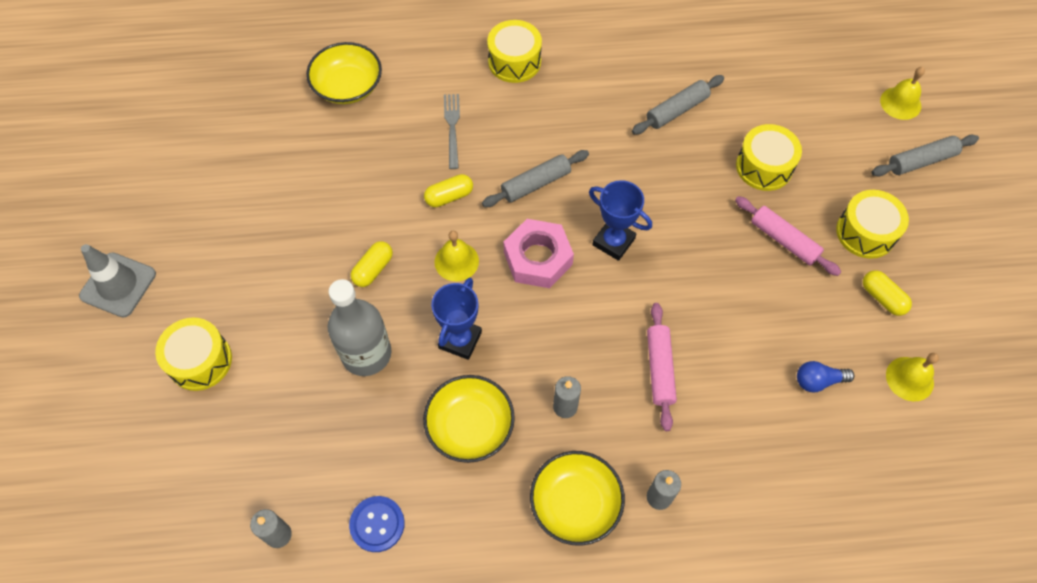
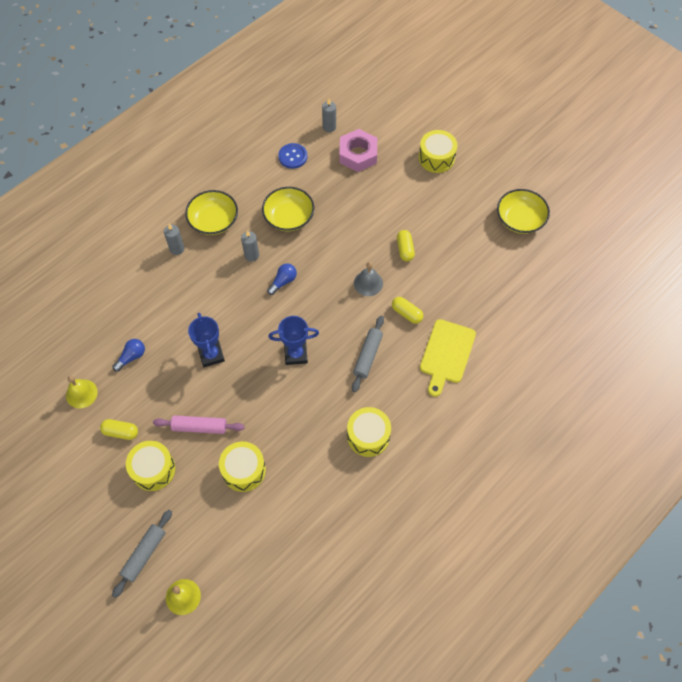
camera: 140 degrees right, 0 degrees up
(118, 285) = (512, 158): grey traffic cone -> none
(348, 86) = (531, 334): yellow bowl -> yellow bowl (520, 219)
(366, 353) = (366, 212): grey bottle -> none
(449, 196) = (407, 313): yellow capsule -> yellow capsule turned 75 degrees counterclockwise
(452, 128) = (446, 354): grey fork -> yellow cutting board
(456, 261) = (368, 283): yellow bell -> grey bell
(460, 340) = (329, 248): blue trophy -> blue trophy (211, 355)
(514, 61) = (456, 428): yellow drum -> yellow drum (368, 436)
(538, 258) = (328, 315): pink nut -> pink nut (358, 154)
(555, 339) = (283, 281): none -> blue light bulb
(660, 369) = (218, 305): pink rolling pin -> none
(677, 110) = (327, 471): grey rolling pin -> none

